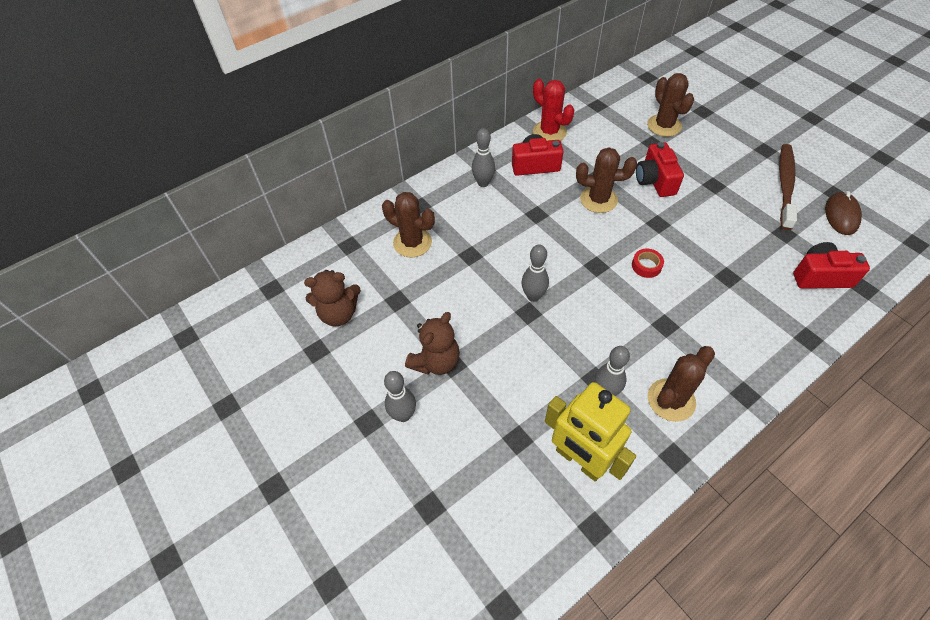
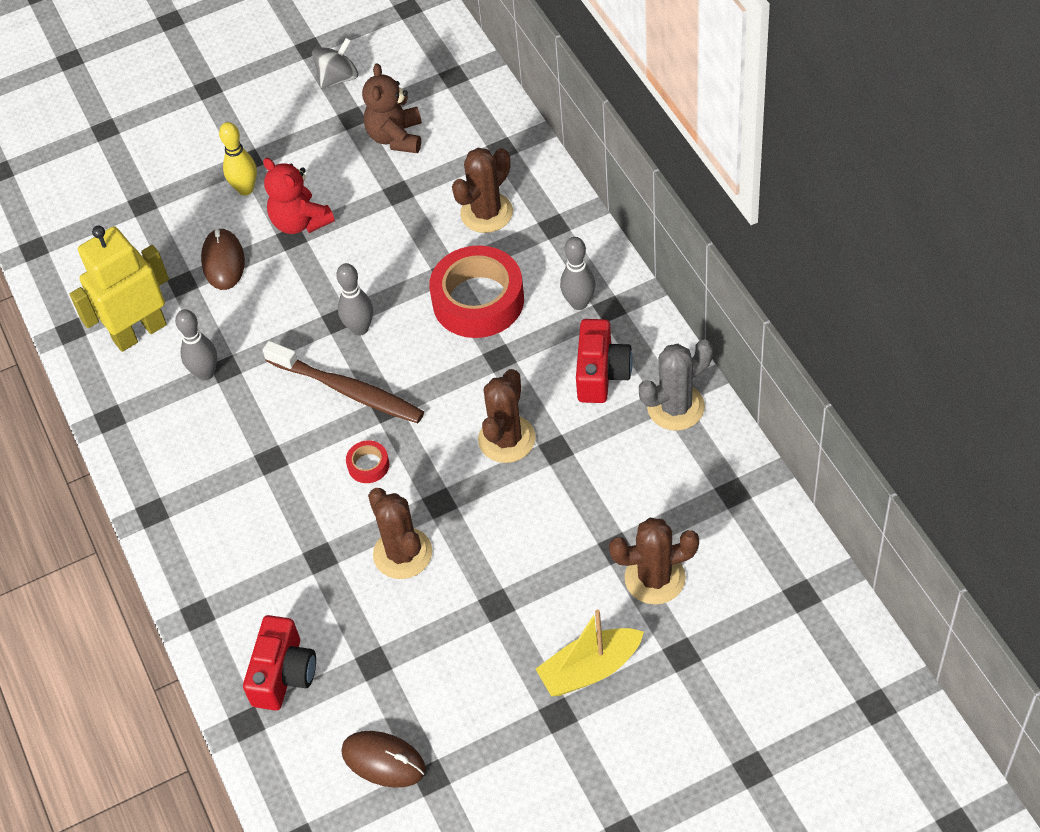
camera: 105 degrees right, 0 degrees up
(268, 372) = (338, 78): none -> grey spinning top
(403, 415) = (245, 189): grey bowling pin -> yellow bowling pin
(436, 361) = (300, 222): brown teddy bear -> red teddy bear
(488, 411) = (223, 261): none -> brown mouse
(492, 233) = (478, 300): none -> red tape
(549, 132) = (675, 407): red cactus -> grey cactus
(655, 181) = (526, 524): red camera -> none
(671, 400) = (173, 434): brown cactus -> brown cactus (402, 553)
(732, 142) = (590, 669): none -> yellow boat
(785, 185) = (468, 707): brown toothbrush -> brown toothbrush (348, 390)

